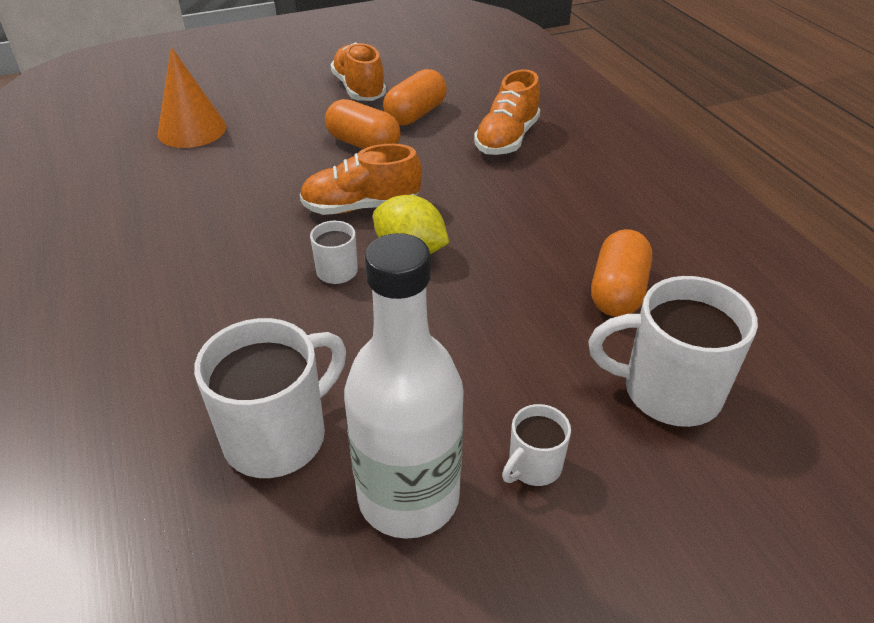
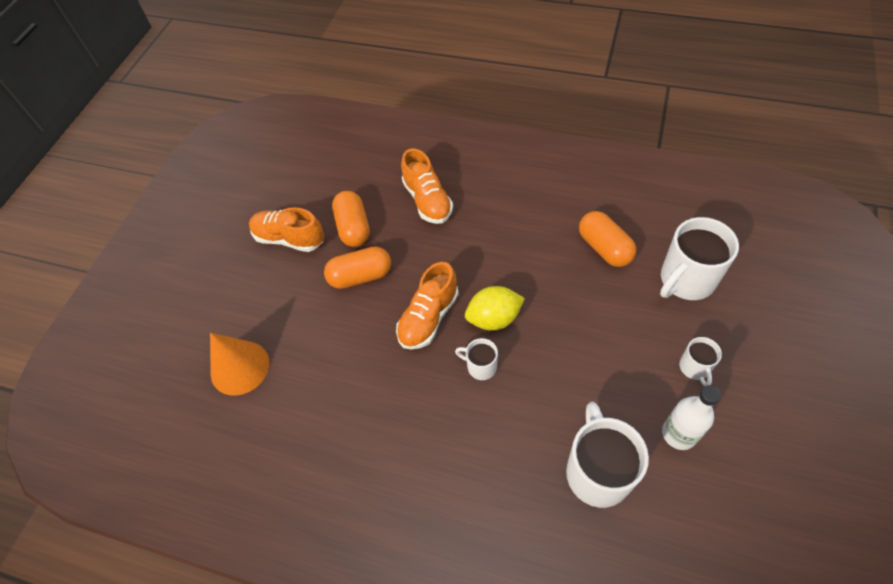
camera: 45 degrees left, 15 degrees up
(408, 497) = (679, 434): white bottle -> white bottle, size x0.59

